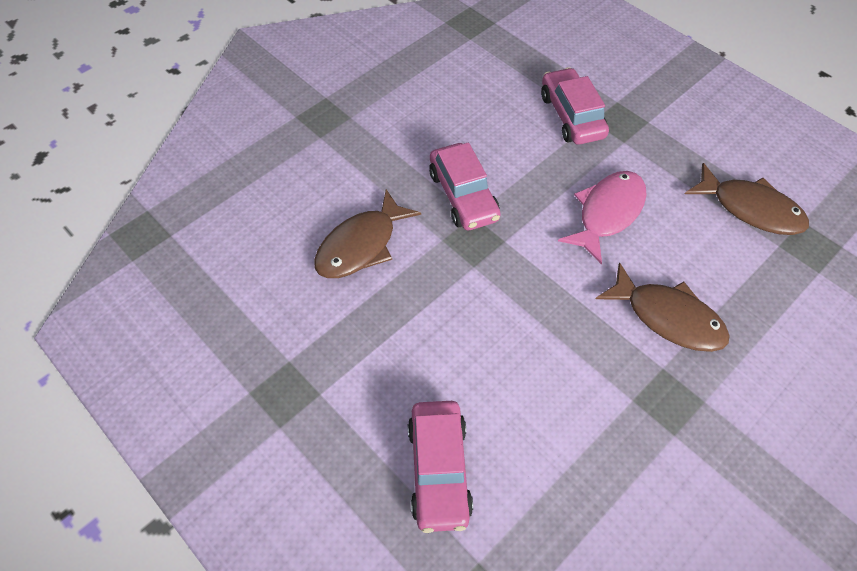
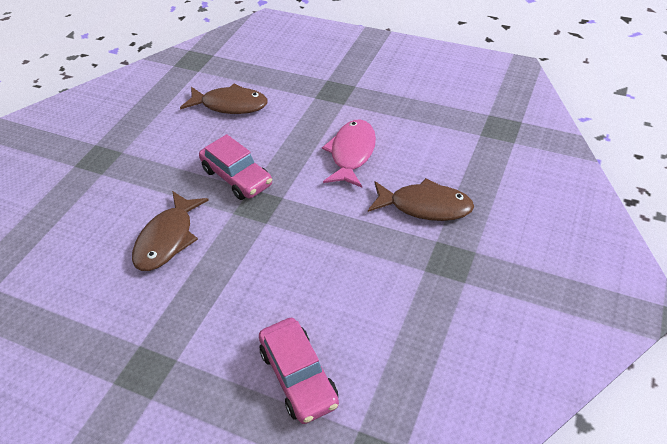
camera: 20 degrees left, 10 degrees down
(571, 116) = (297, 99): pink car -> none
(750, 208) = (450, 118): brown fish -> brown fish (230, 105)

